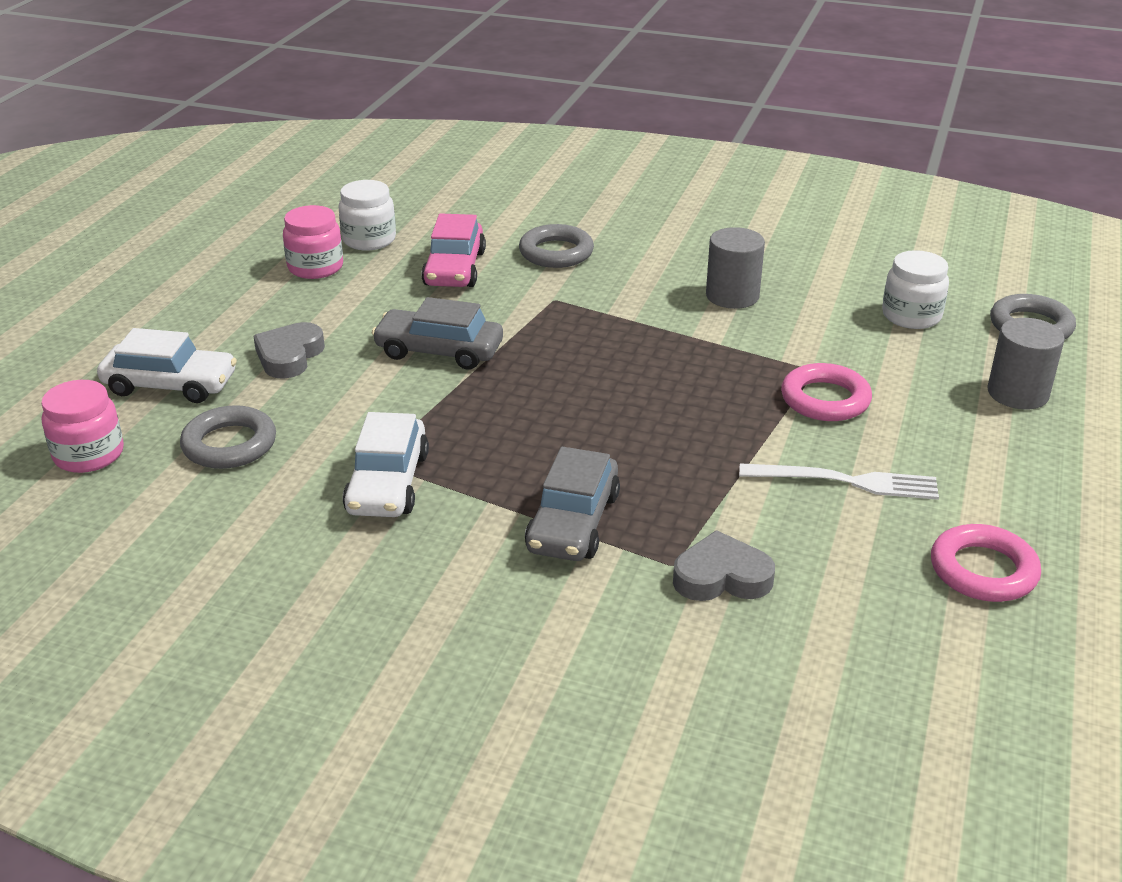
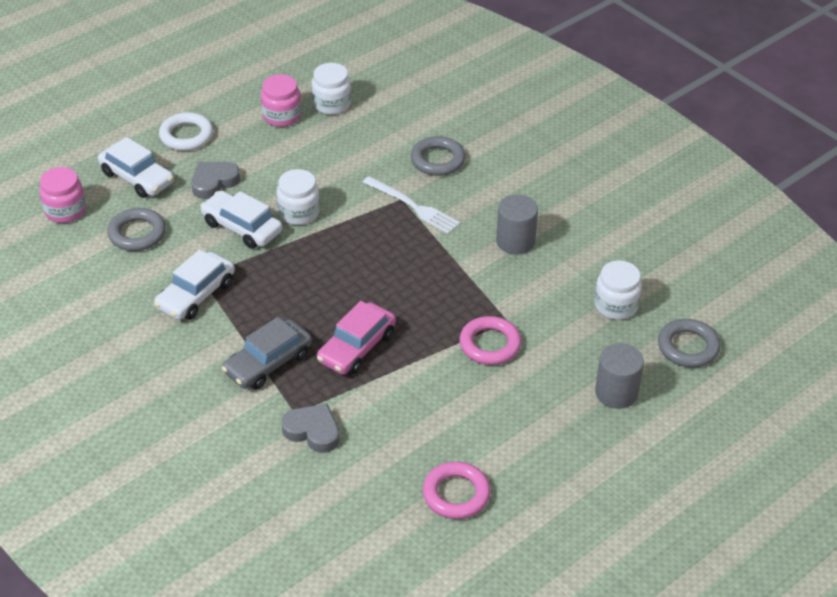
camera: 30 degrees right, 10 degrees up
(202, 321) = (186, 136): none -> white ring
(377, 389) = (242, 227): none -> white car
(439, 351) = (299, 213): grey car -> white jar
(454, 268) = (363, 149): pink car -> pink car (357, 347)
(846, 482) = (441, 405): white fork -> white fork (413, 206)

